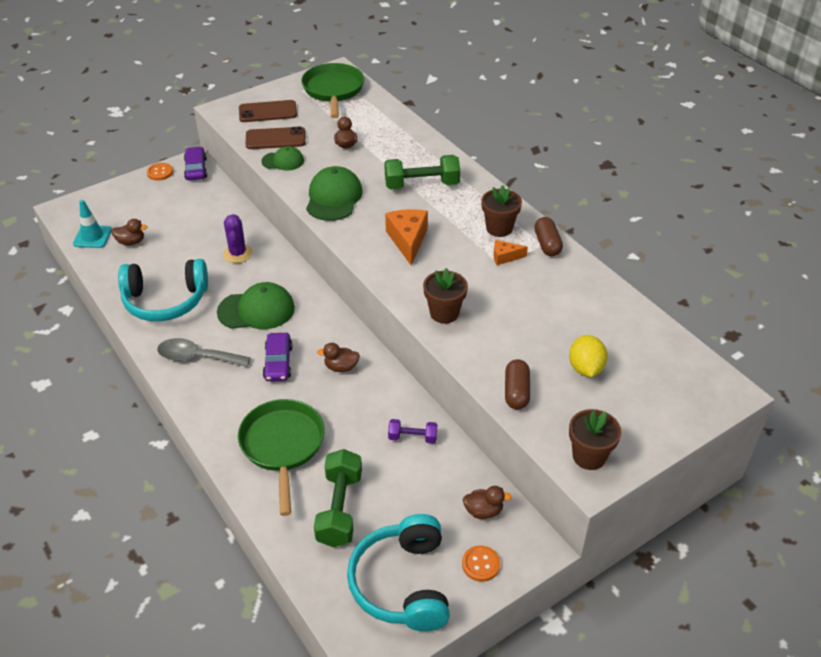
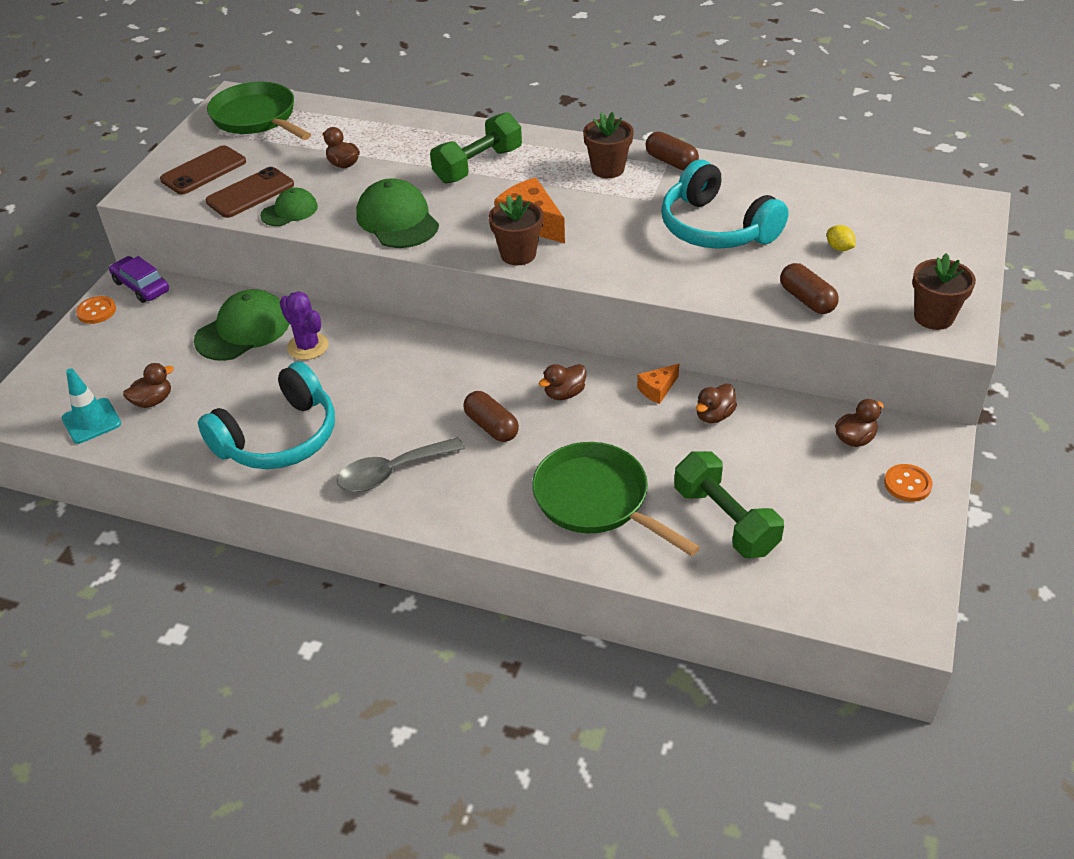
camera: 35 degrees left, 0 degrees up
(256, 310) = (402, 390): green cap -> green cap (243, 330)
(278, 362) = (491, 426): purple car -> brown capsule
(402, 583) = (863, 545): turquoise headphones -> turquoise headphones (716, 228)
(412, 437) = (714, 415): purple dumbbell -> brown duck
(444, 313) = (653, 268): brown flower pot -> brown flower pot (518, 254)
(505, 257) = (646, 191): orange cheese -> orange cheese (657, 389)
(585, 368) = (839, 248): yellow lemon -> yellow lemon, size x0.56

